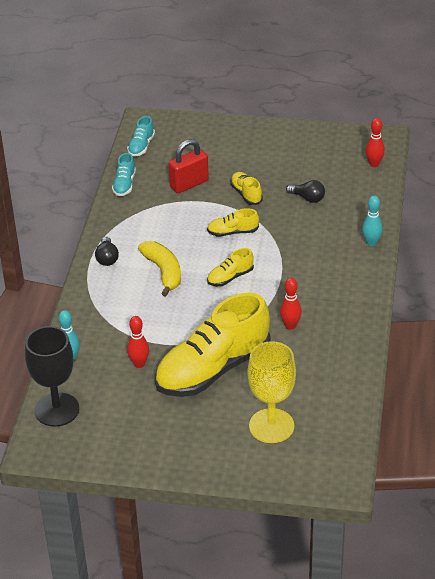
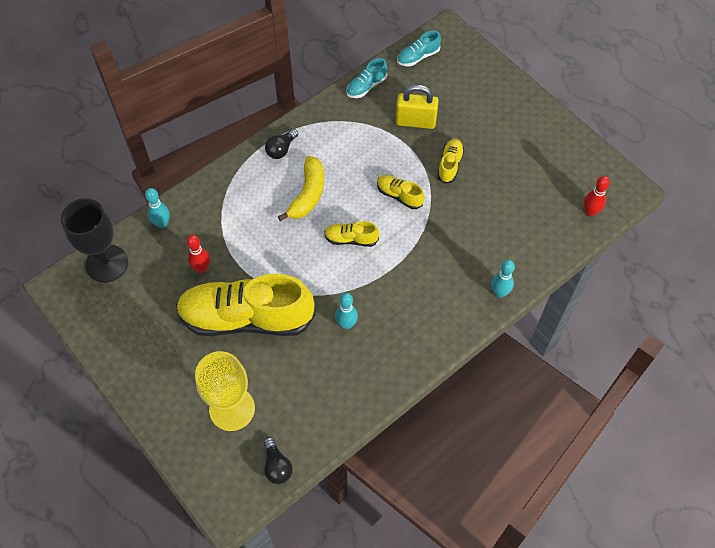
camera: 40 degrees right, 20 degrees up
(189, 184) = (415, 122): red padlock -> yellow padlock
(290, 326) = (346, 324): red bowling pin -> turquoise bowling pin
(307, 198) = (495, 206): black light bulb -> black light bulb (277, 466)

